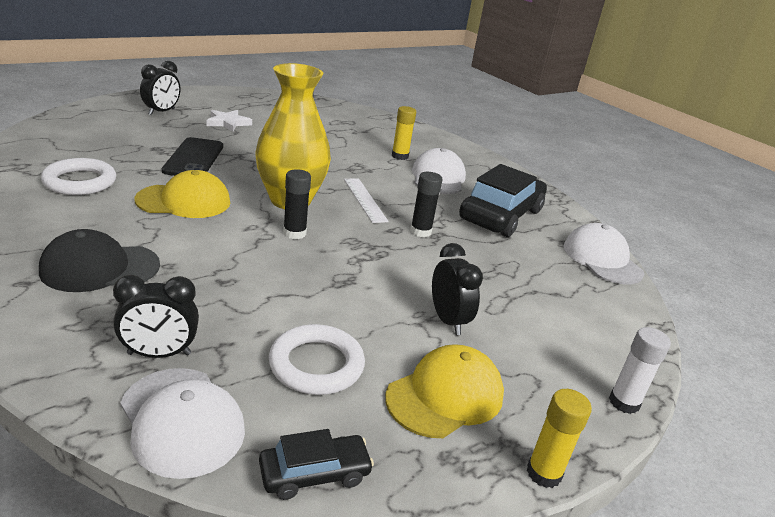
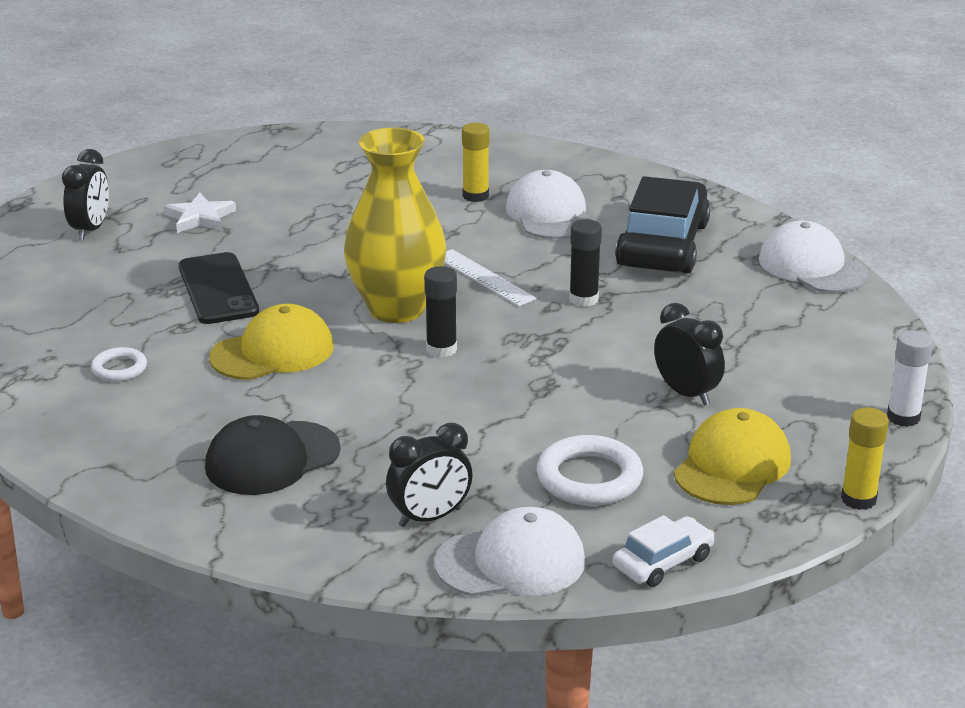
camera: 15 degrees left, 0 degrees up
(80, 182) = (119, 368): white ring -> white ring, size x0.57
(182, 421) = (511, 562): white cap -> white cap turned 45 degrees counterclockwise
(314, 474) = (663, 562): black car -> white car

